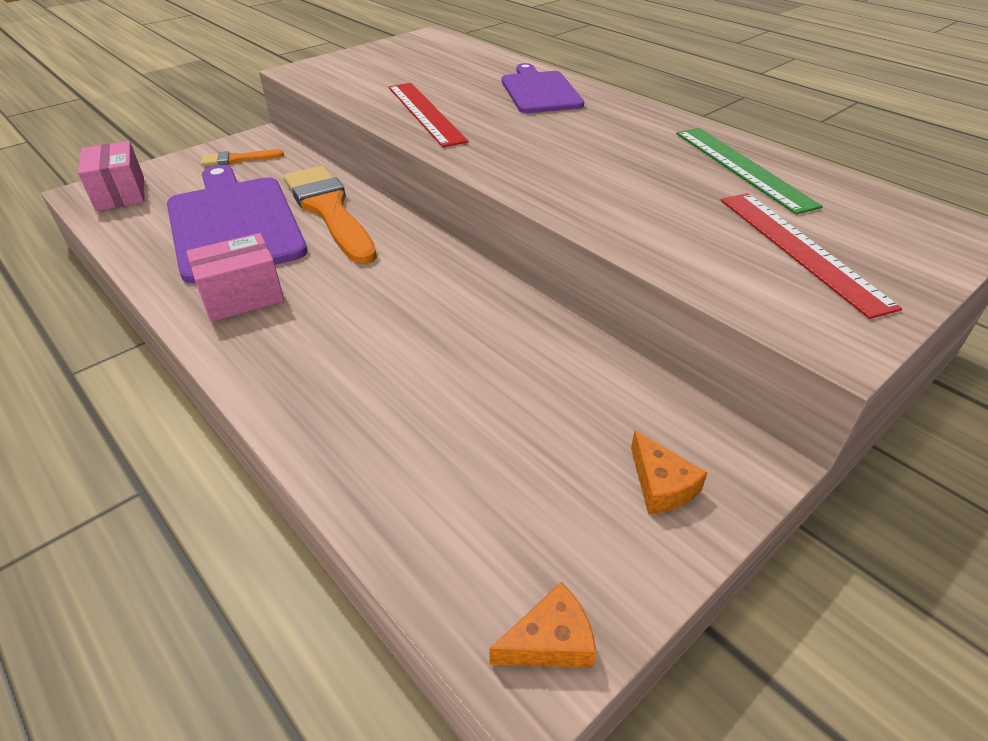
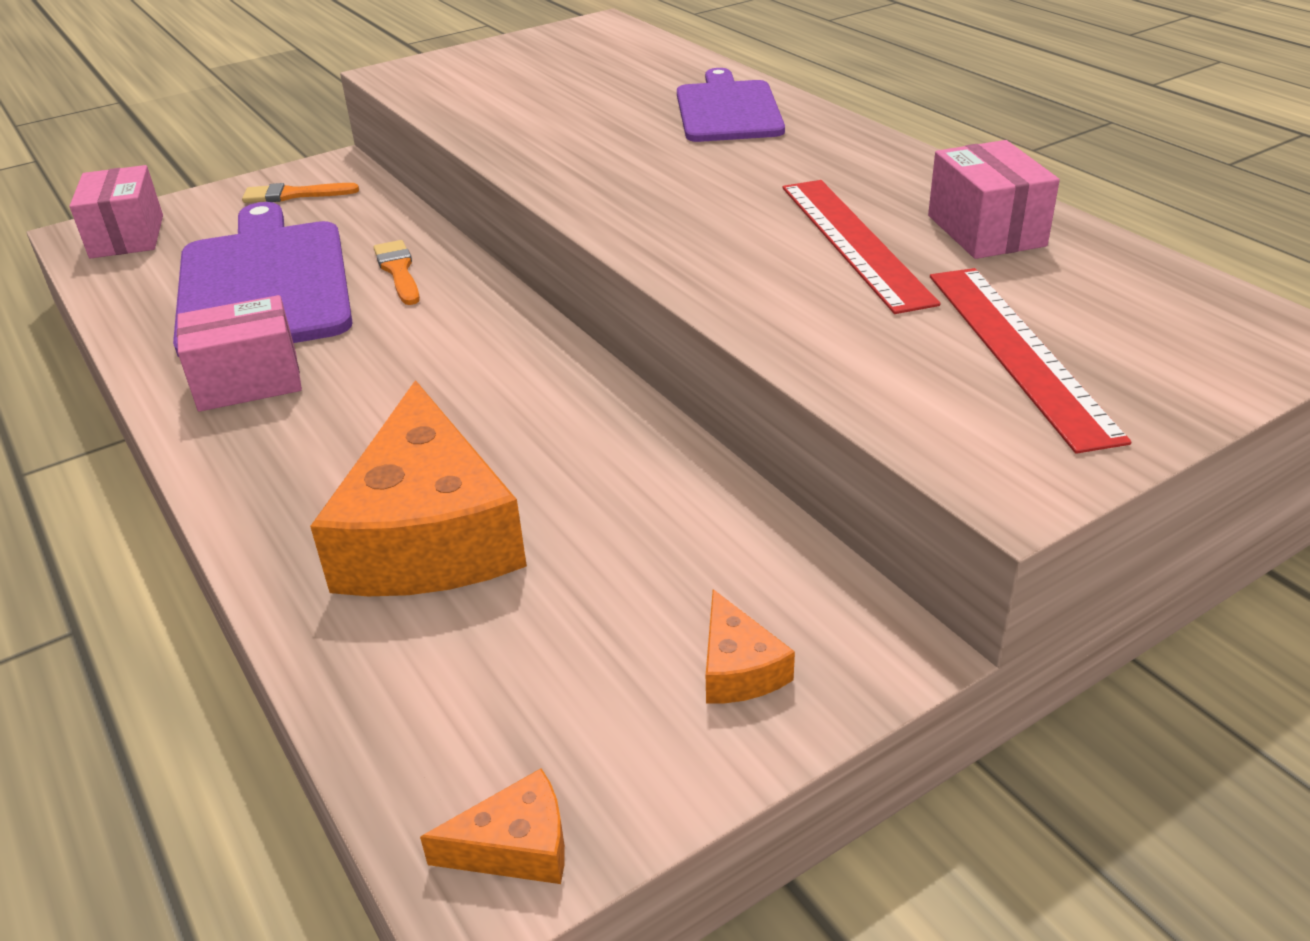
camera: 10 degrees right, 5 degrees down
(329, 210) = (398, 271): orange brush -> orange brush, size x0.47
(410, 403) = (429, 534): none -> orange cheese
(425, 113) = (550, 138): red ruler -> red ruler (854, 242)
(742, 167) = (986, 231): green ruler -> pink box

